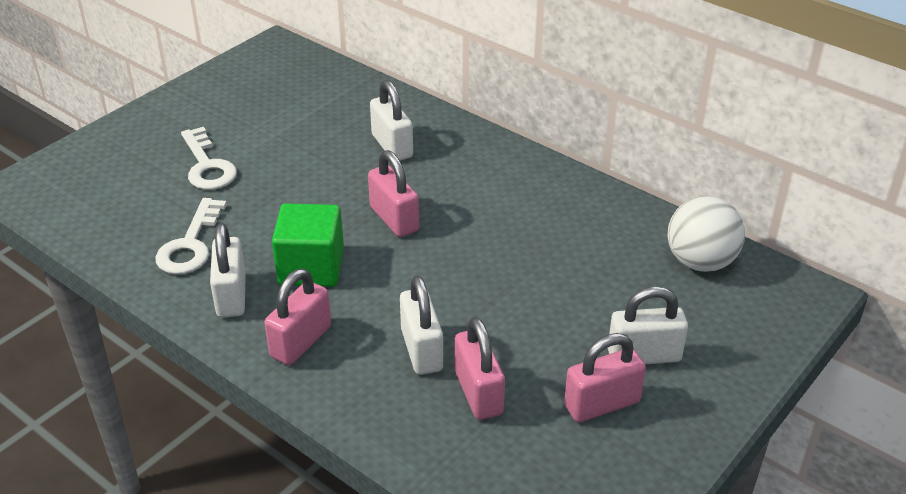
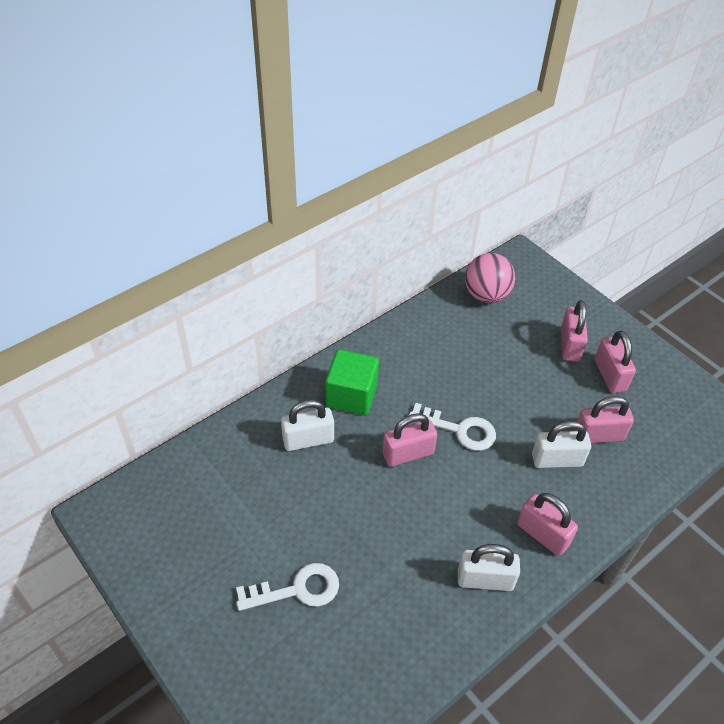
camera: 80 degrees left, 10 degrees up
(190, 245) = (414, 609): white key -> white key (460, 430)
(311, 267) = (458, 518): green cube -> green cube (351, 395)
(644, 356) = (570, 345): white padlock -> pink padlock
(700, 262) = (486, 295): white ball -> pink ball

